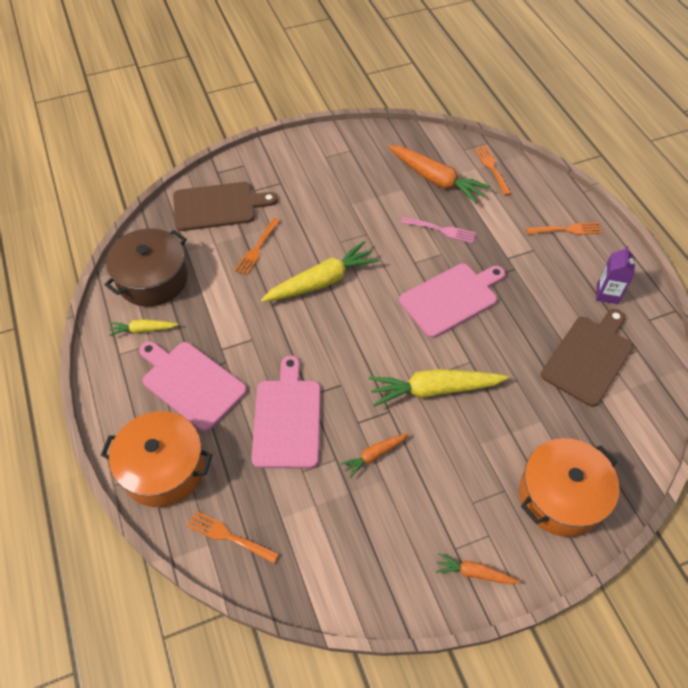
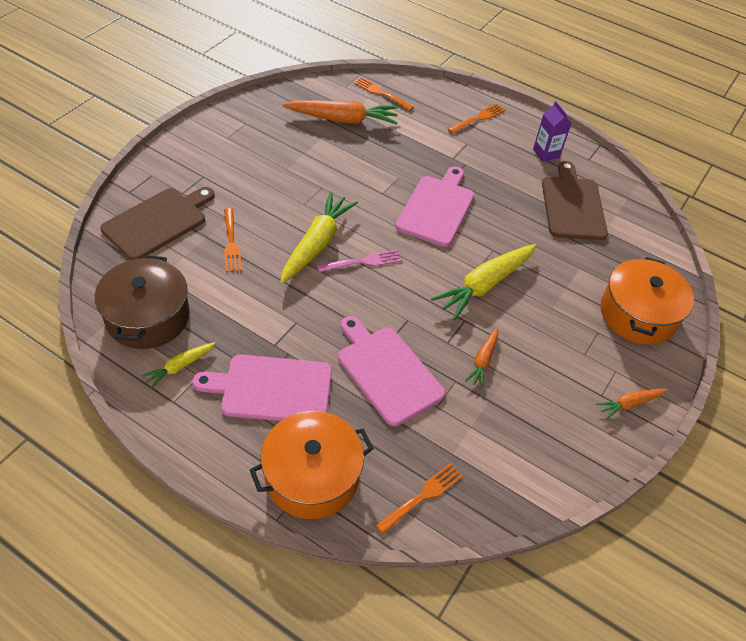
camera: 40 degrees left, 5 degrees down
(229, 536) = (422, 496): orange fork -> orange fork turned 150 degrees clockwise
(441, 230) = (382, 158): pink fork -> pink fork (363, 262)

